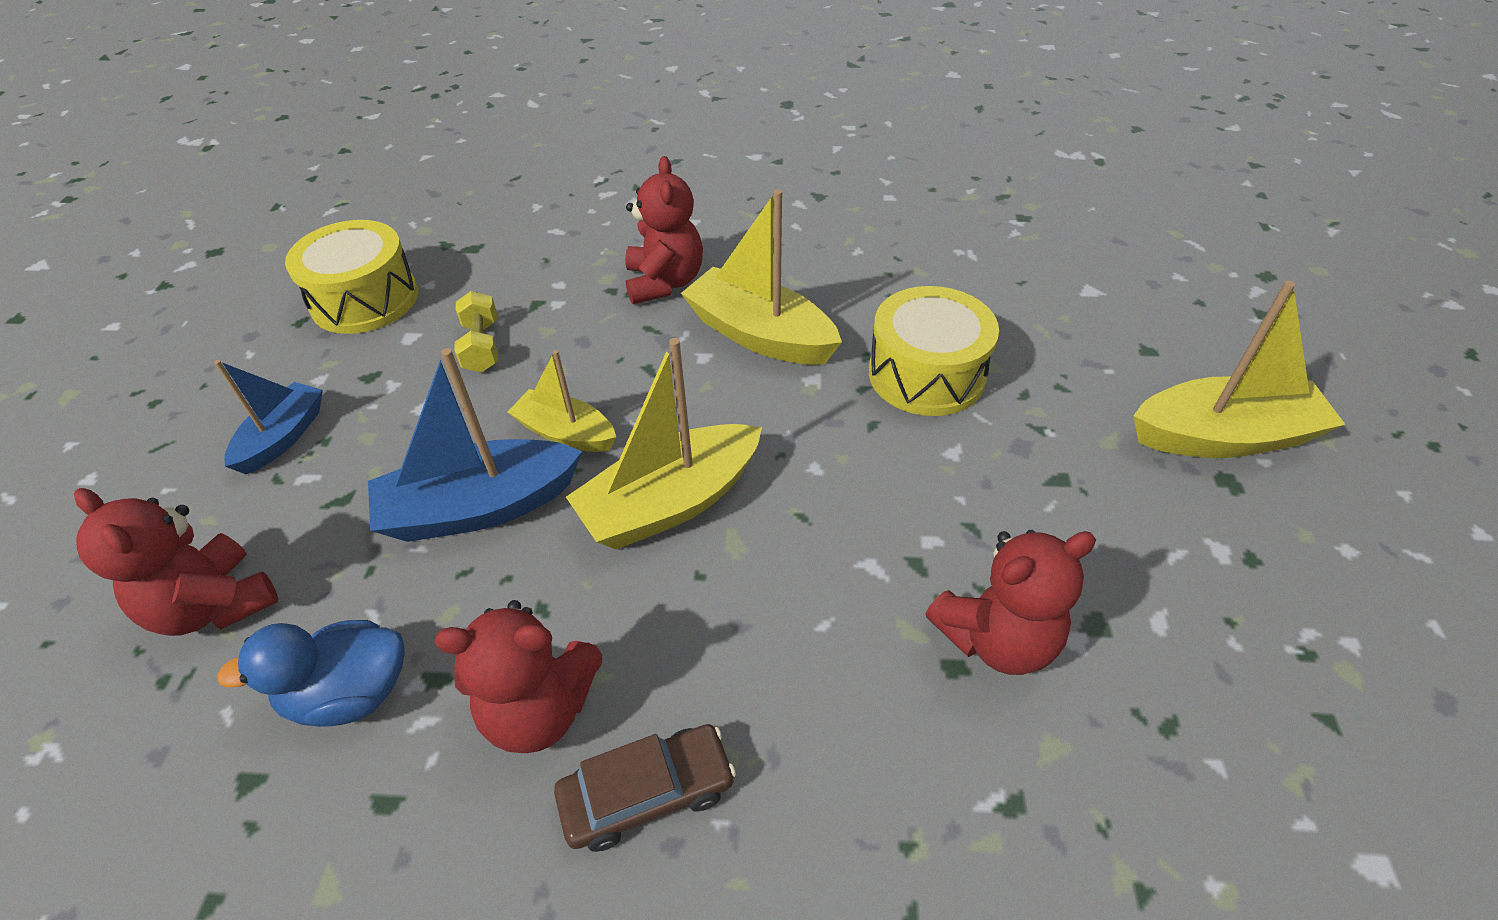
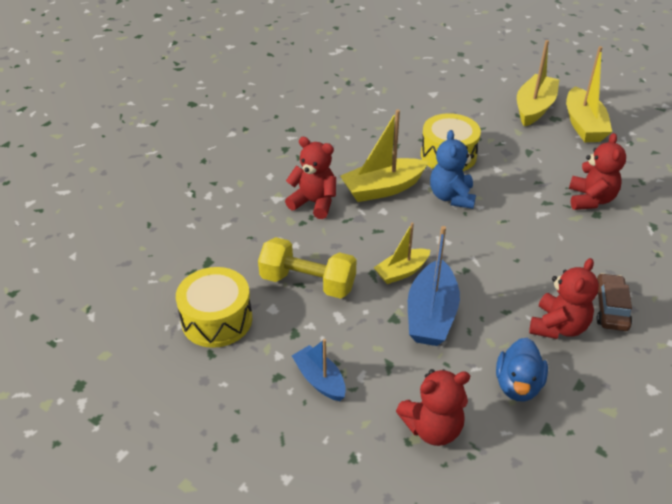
camera: 60 degrees left, 5 degrees down
(482, 346) = (308, 282): yellow dumbbell -> yellow dumbbell, size x1.76
(670, 503) = (471, 254): yellow boat -> yellow boat (583, 125)
(810, 421) = (451, 197): none -> blue teddy bear

